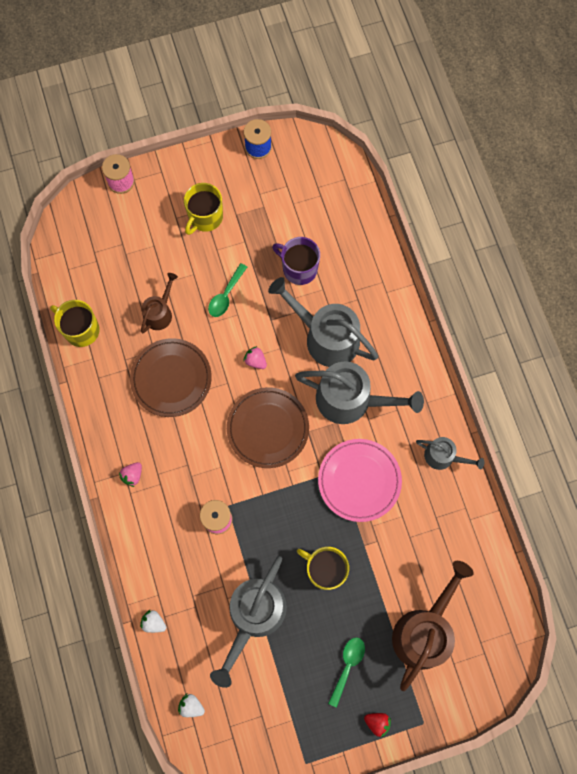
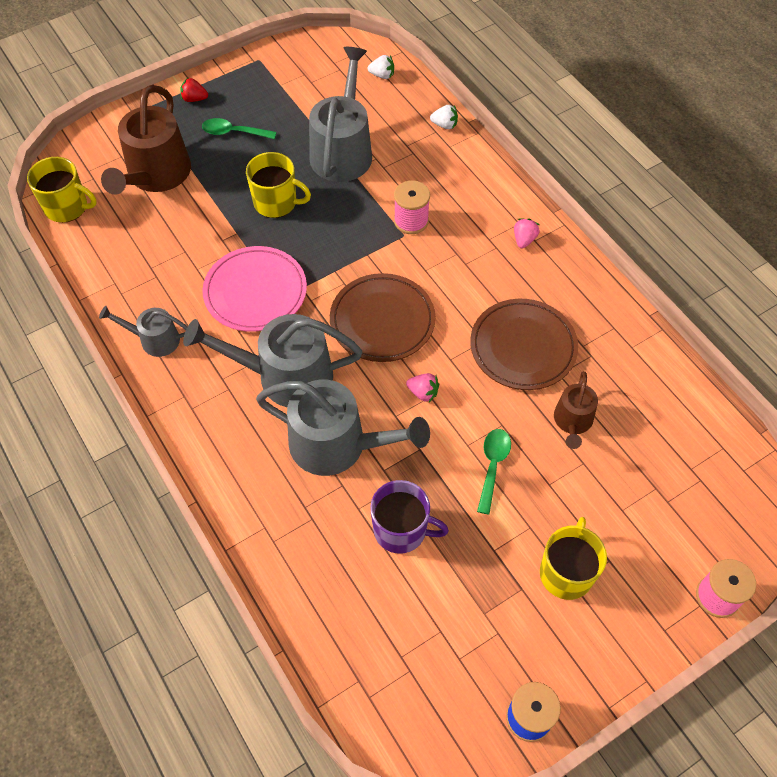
camera: 165 degrees right, 15 degrees down
(81, 330) = (664, 376): yellow mug -> yellow mug (67, 207)
(347, 666) = (233, 132): green spoon -> green spoon turned 90 degrees clockwise

